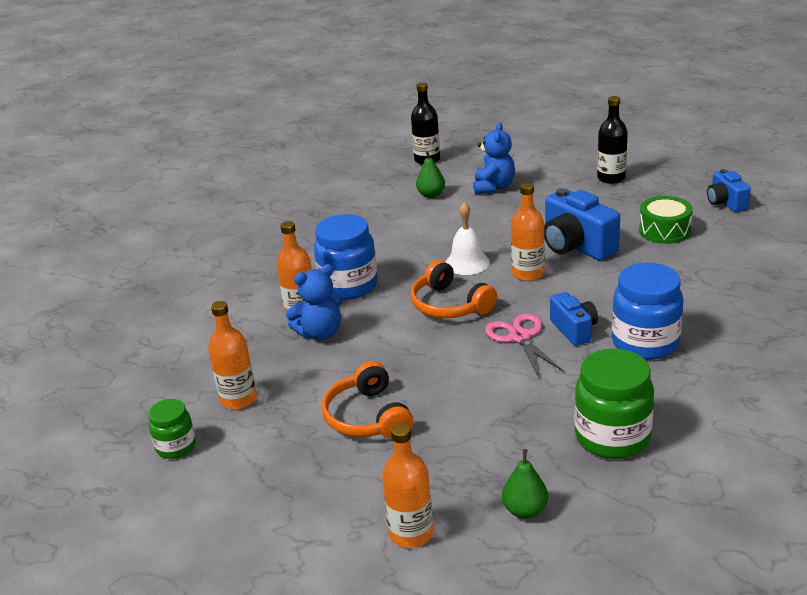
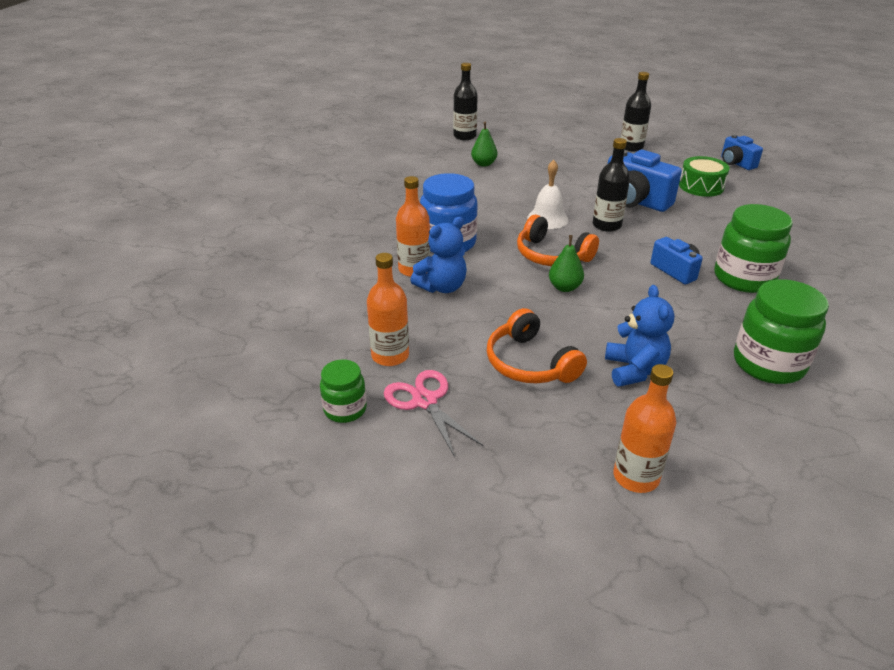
camera: 15 degrees left, 5 degrees up
(493, 187) = (535, 156): blue teddy bear -> blue teddy bear (634, 370)
(520, 337) = (631, 280): pink scissors -> pink scissors (425, 401)
(525, 510) = (732, 441): green pear -> green pear (564, 287)
(528, 273) = (606, 225): orange bottle -> black bottle
(645, 343) = (743, 278): blue jar -> green jar

